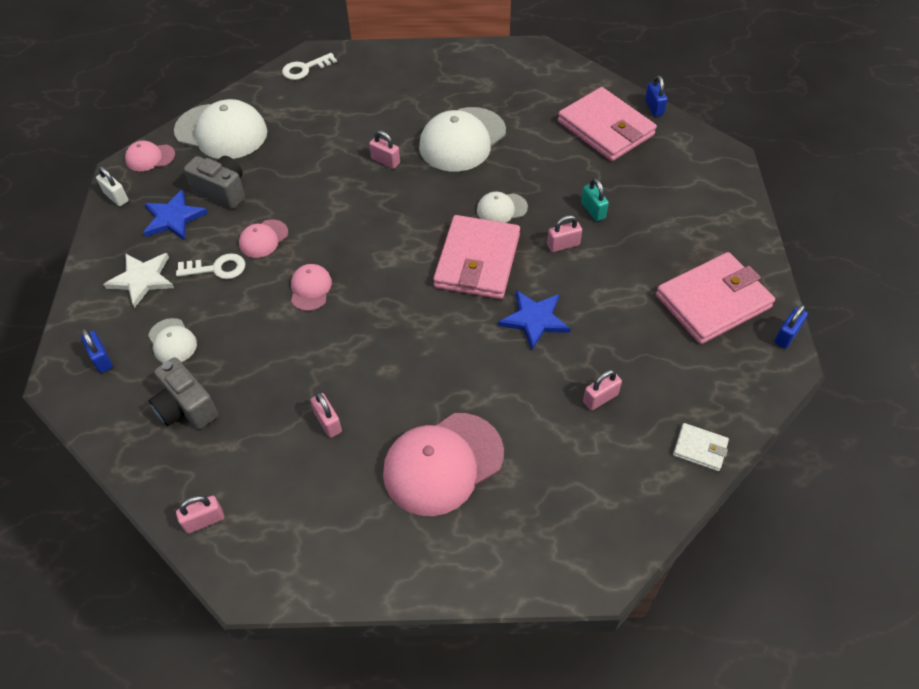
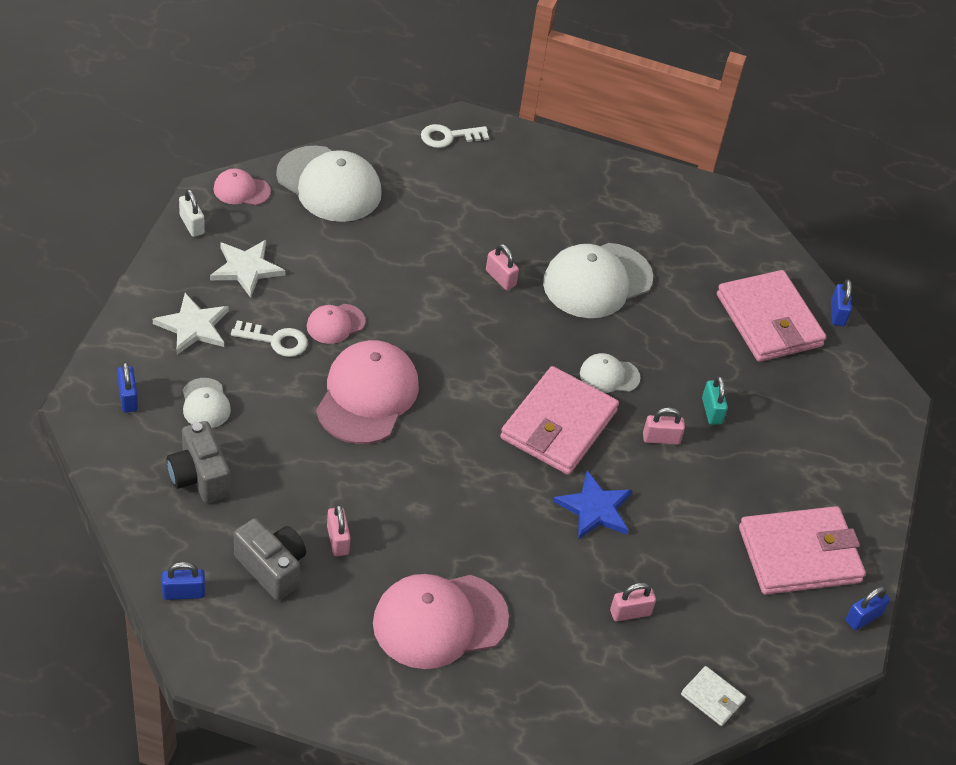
camera: 10 degrees right, 5 degrees down
(173, 218) = (246, 269): blue star -> white star
(204, 520) = (184, 593): pink padlock -> blue padlock
(222, 191) = (308, 255): grey camera -> grey camera (272, 568)
(310, 289) = (367, 395): pink cap -> pink cap, size x2.00

